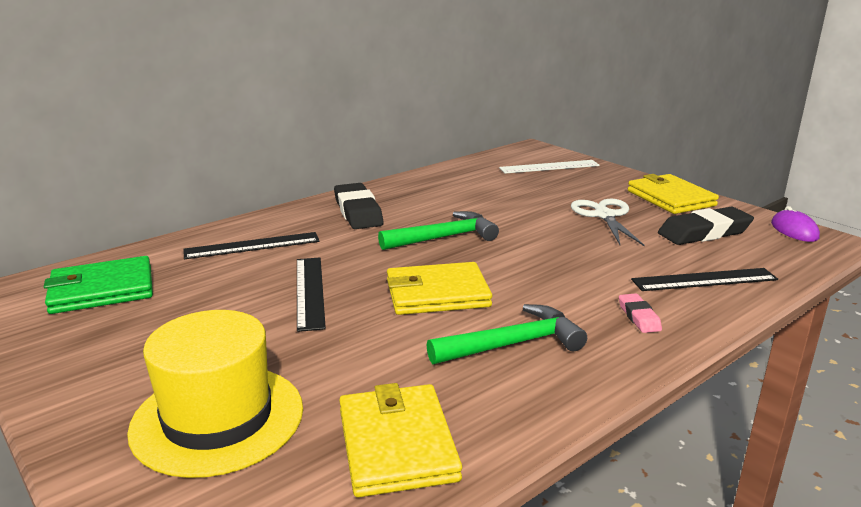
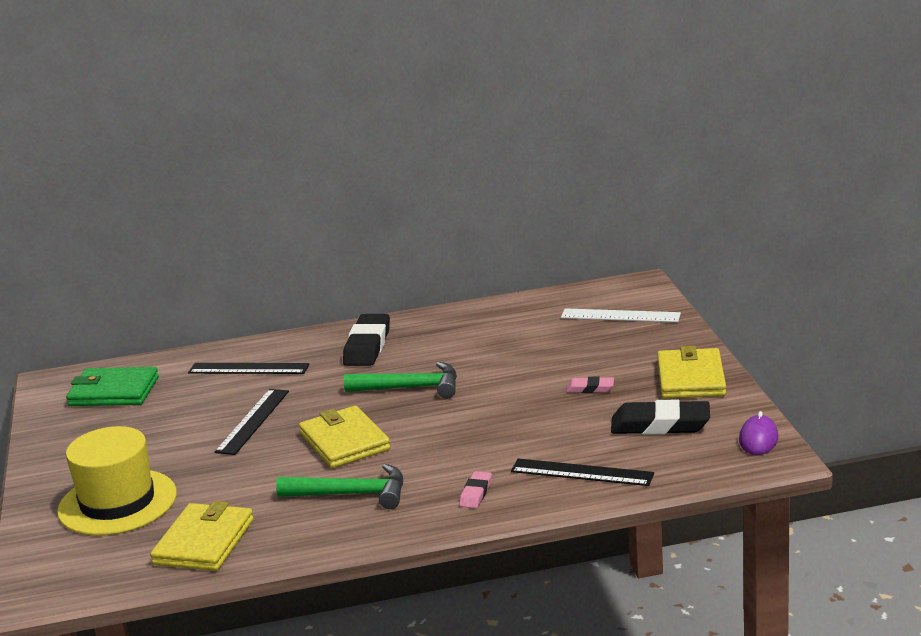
camera: 30 degrees right, 0 degrees up
(437, 294) = (344, 442): yellow wallet -> yellow wallet turned 45 degrees clockwise
(604, 216) = (590, 388): white scissors -> pink eraser

